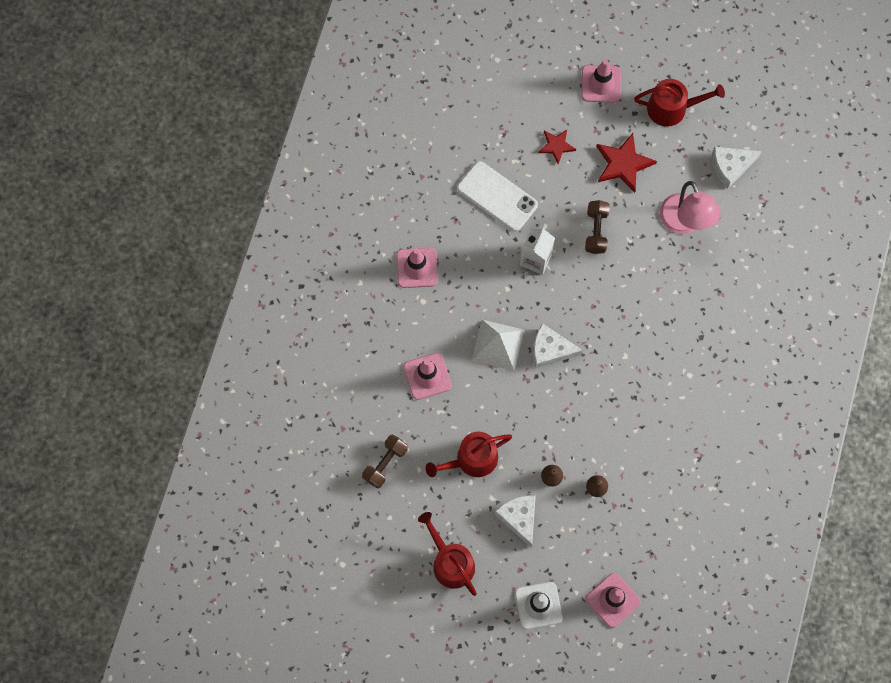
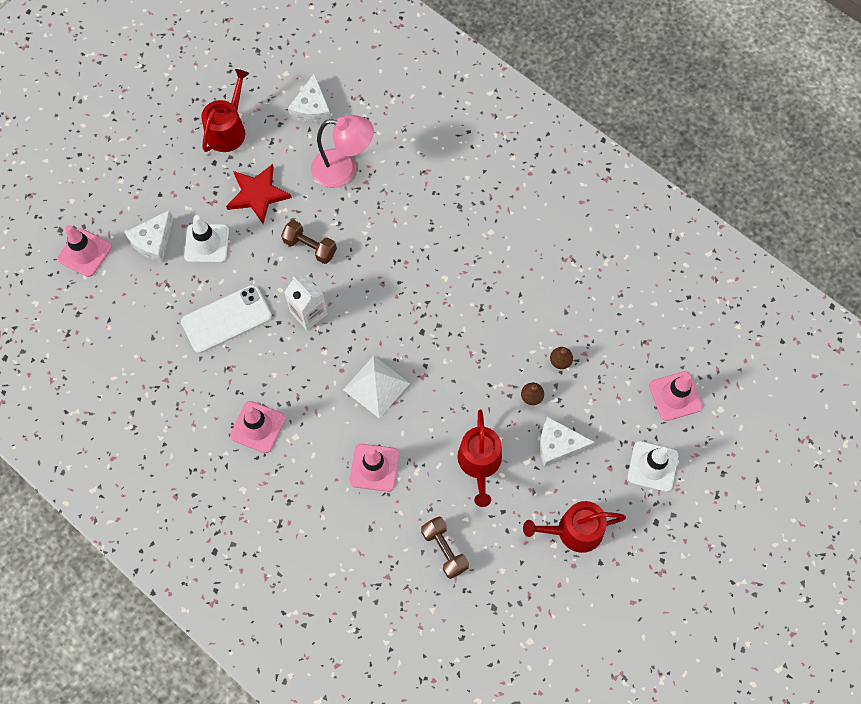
camera: 65 degrees left, 5 degrees down
(550, 350) = (405, 340): white cheese -> white cheese (153, 241)
(556, 146) = (206, 243): red star -> white traffic cone
(601, 84) = (168, 177): pink traffic cone -> pink traffic cone (85, 253)

